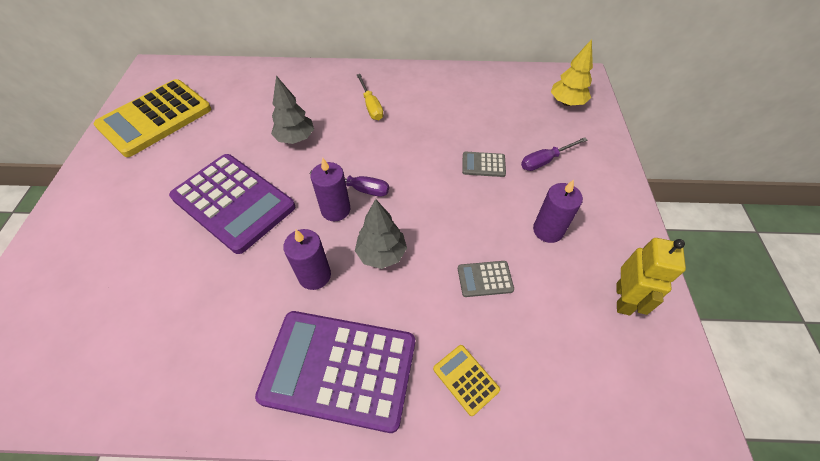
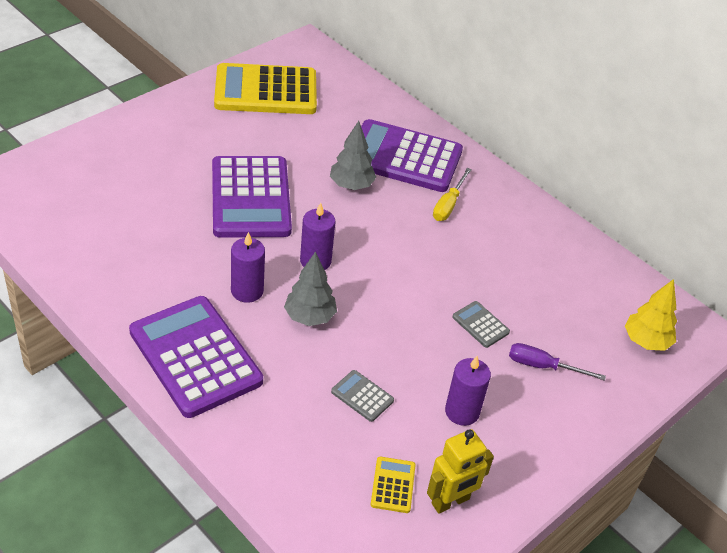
camera: 40 degrees right, 10 degrees down
(307, 96) = (404, 157): none -> purple calculator
(359, 188) = (352, 260): purple screwdriver -> none
(466, 379) = (265, 434): yellow calculator -> yellow calculator (393, 485)

